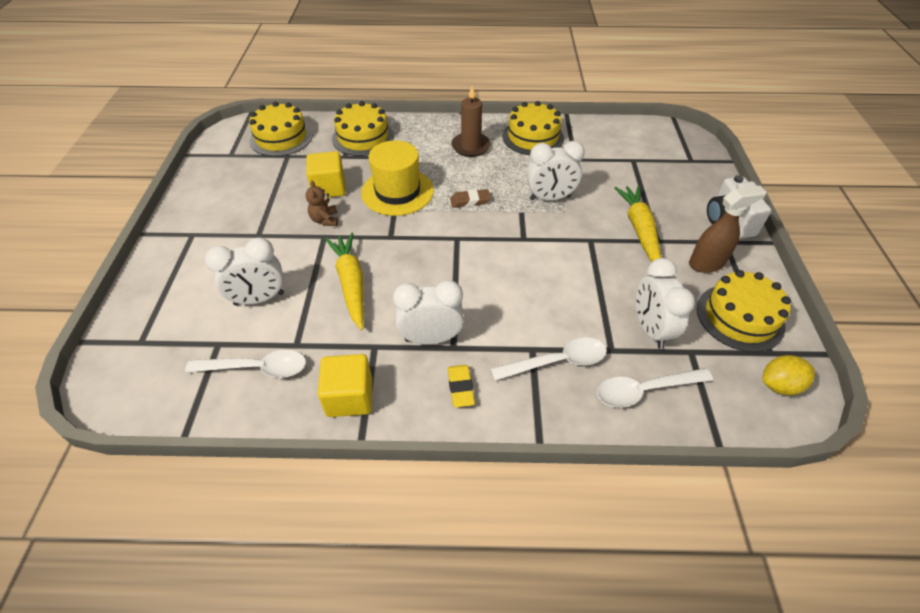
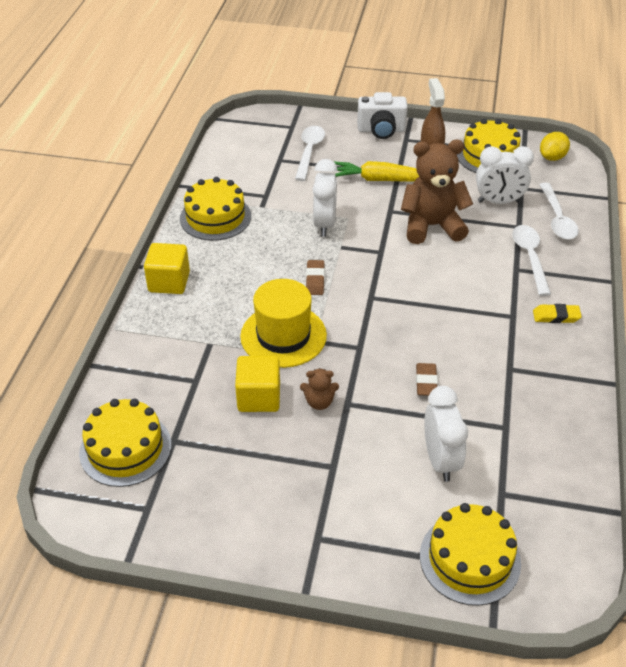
camera: 80 degrees left, 5 degrees down
(257, 368) = (534, 457): white spoon -> white spoon (309, 152)
(349, 397) = (566, 388): yellow cube -> yellow cube (169, 282)
(351, 283) = (426, 382): yellow carrot -> brown eraser
(363, 137) = (159, 360): yellow cake -> yellow cake (470, 559)
(431, 338) = (502, 329): white clock -> none
(470, 146) = (216, 267): brown candle -> none
(579, 273) = (432, 226): none -> brown teddy bear
(779, 385) = (552, 157): yellow lemon -> yellow lemon turned 45 degrees clockwise

